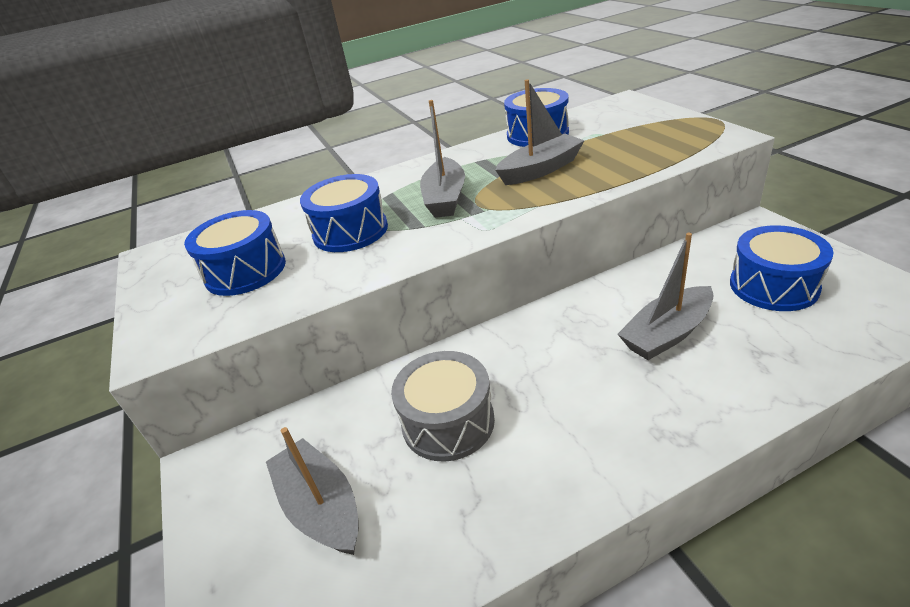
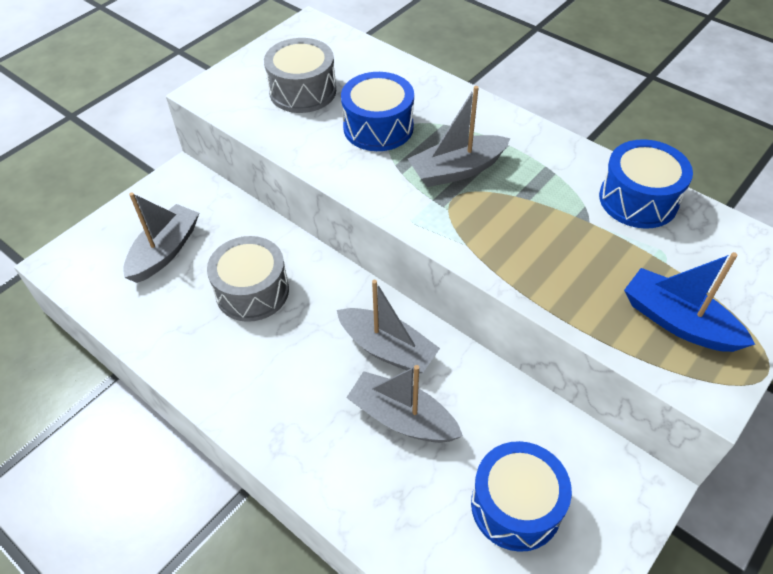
camera: 60 degrees right, 15 degrees up
(245, 271) = (303, 91): blue drum -> grey drum
(540, 169) = (546, 226): grey boat -> grey boat (387, 349)
(662, 137) = (678, 322): none -> blue boat

